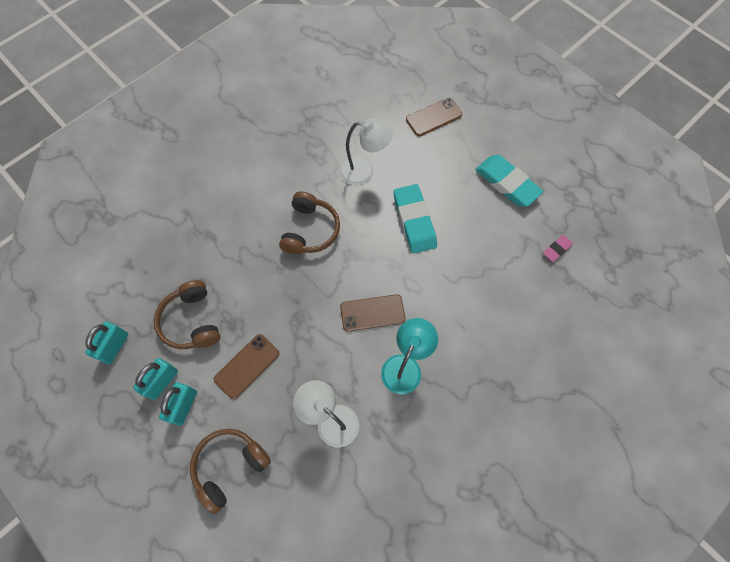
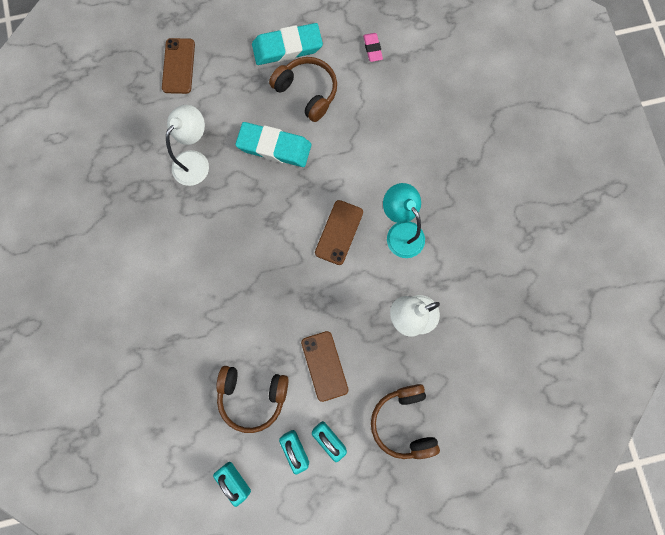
camera: 60 degrees left, 10 degrees up
(310, 230) = (226, 243): brown headphones -> brown headphones (307, 92)

